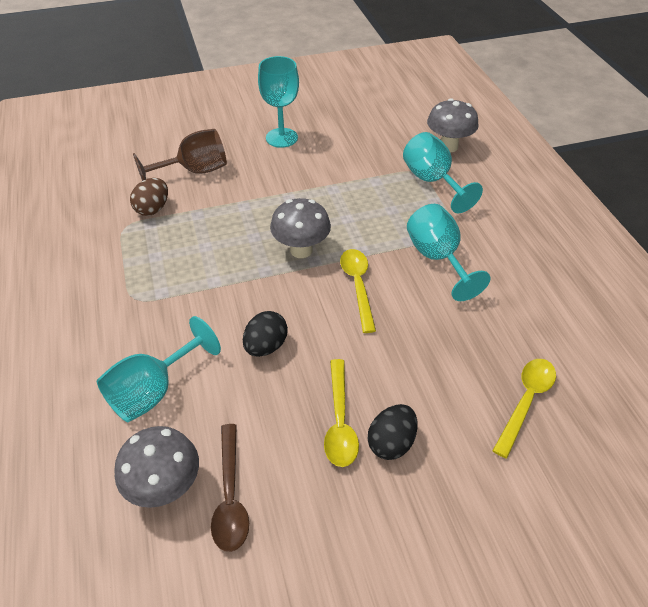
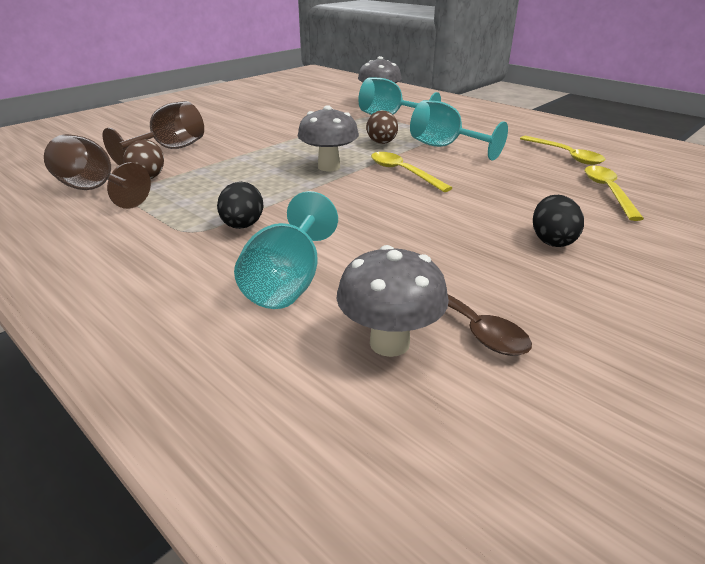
camera: 30 degrees left, 15 degrees down
(106, 214) = (95, 190): none -> brown goblet
(266, 346) = (368, 222): black egg -> black egg (242, 226)
(281, 138) = (235, 121): turquoise goblet -> none
(340, 421) = (494, 243): yellow spoon -> yellow spoon (565, 155)
(382, 227) = (381, 143): none -> brown egg

